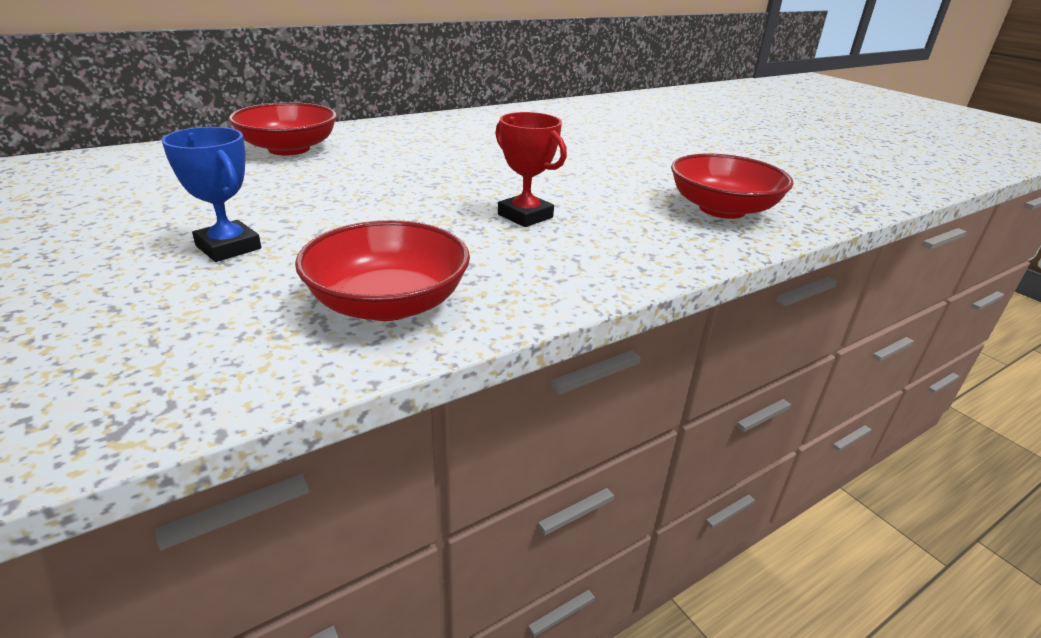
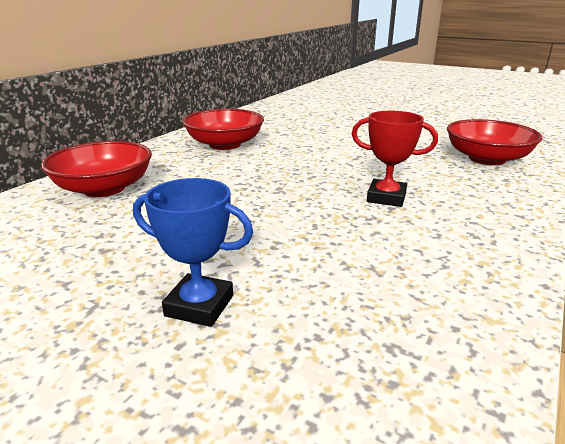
camera: 25 degrees left, 5 degrees down
(388, 303) = (422, 309): red bowl -> red bowl (225, 144)

